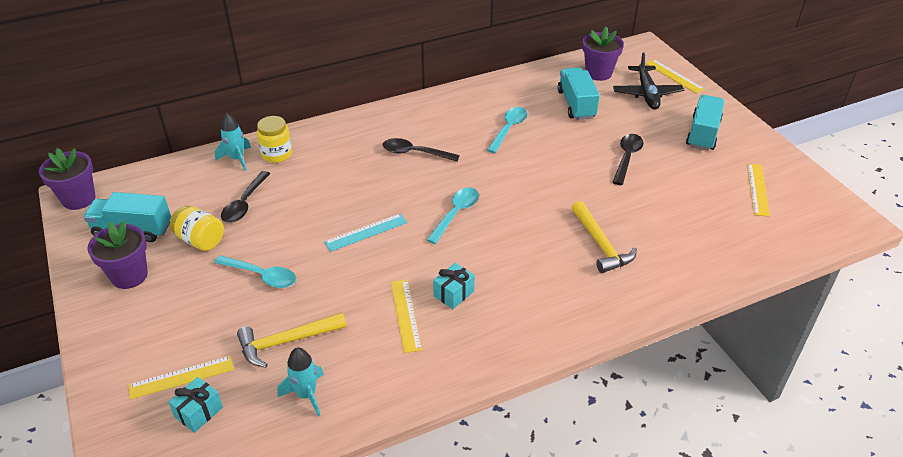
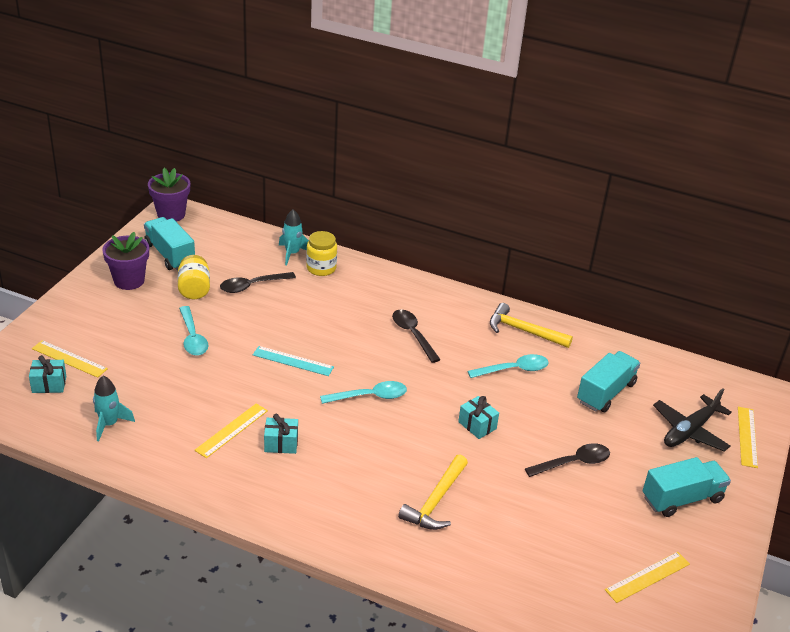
camera: 45 degrees right, 5 degrees down
(287, 342) = (146, 386): yellow hammer -> yellow hammer (524, 331)
(545, 179) = (477, 425): none -> turquoise gift
(598, 73) = (674, 383): purple flower pot -> none

